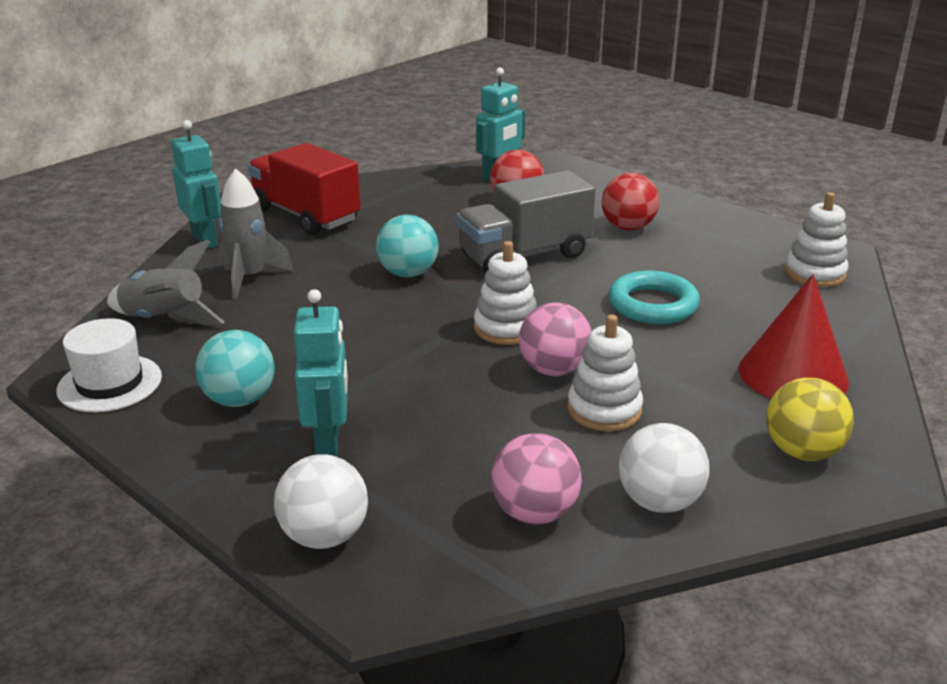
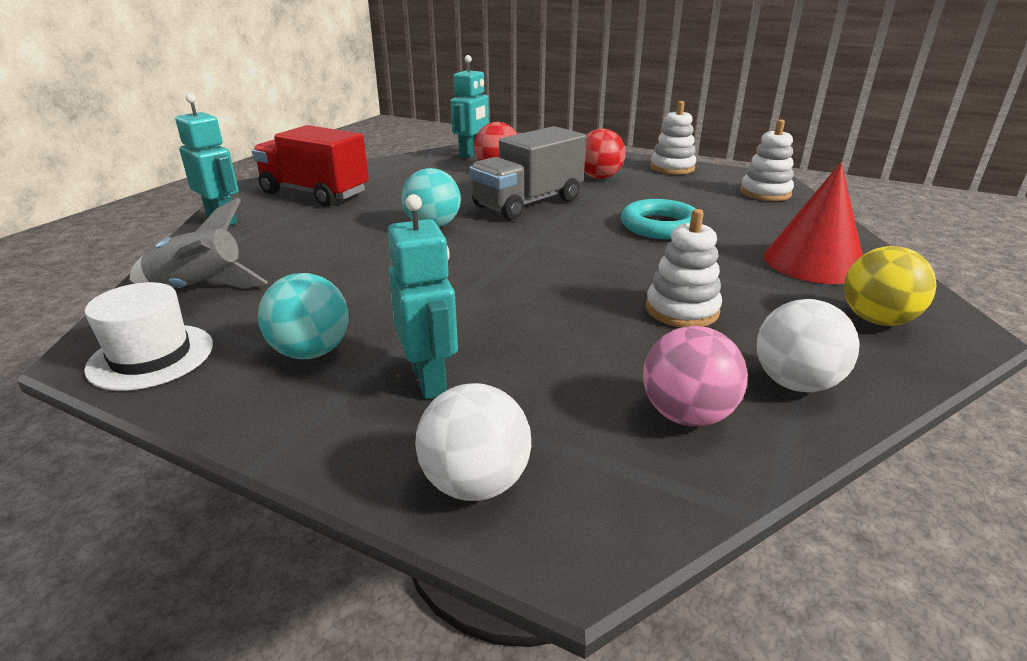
camera: 15 degrees left, 0 degrees up
(250, 278) = (279, 244): grey rocket -> none
(506, 328) = (548, 257): white stacking toy -> white stacking toy (672, 168)
(554, 370) = (613, 284): pink ball -> none

